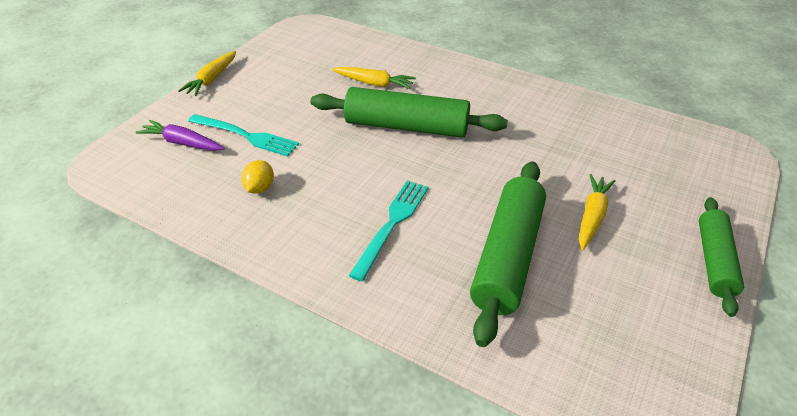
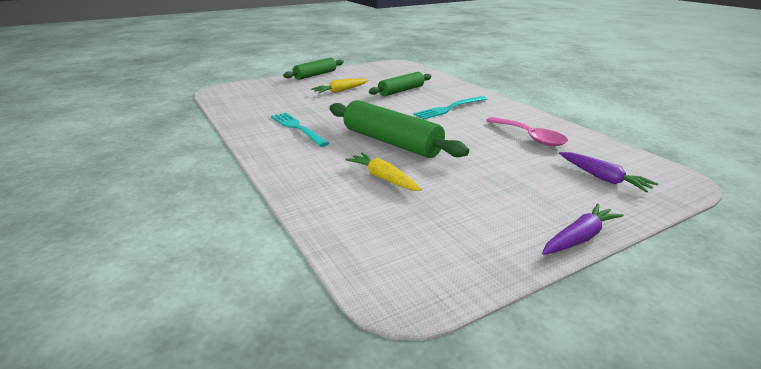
camera: 150 degrees left, 15 degrees down
(212, 79) = (579, 238): yellow carrot -> purple carrot
(247, 136) = (536, 168): turquoise fork -> turquoise fork (297, 128)
(260, 188) = (530, 137): yellow lemon -> pink spoon
(507, 256) = (401, 91): green rolling pin -> green rolling pin, size x0.63

